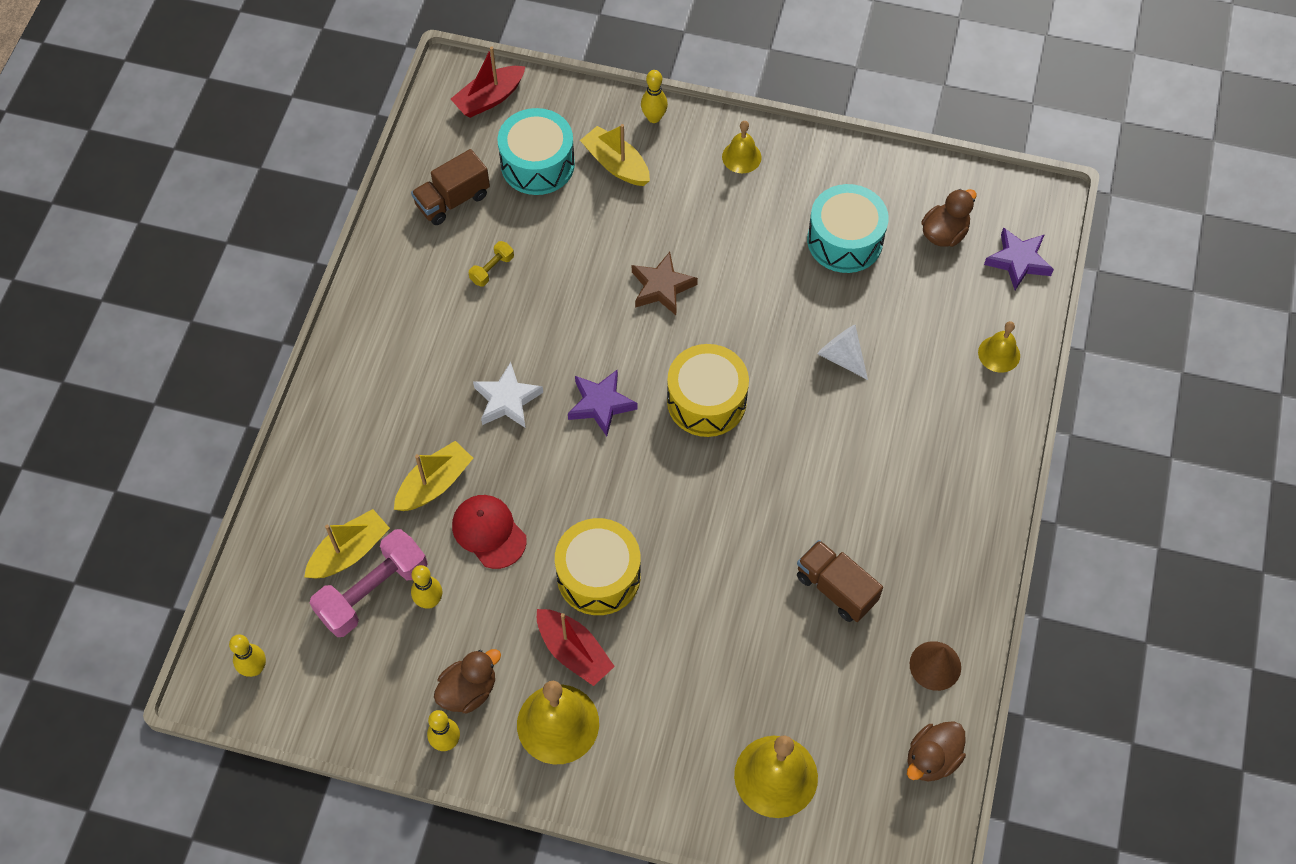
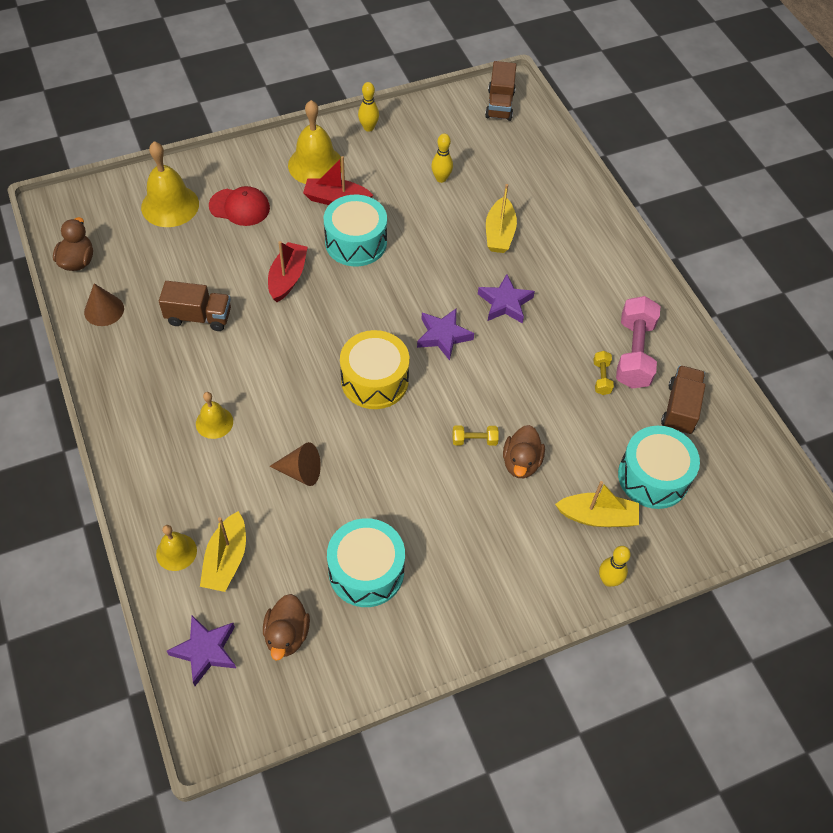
camera: 140 degrees right, 5 degrees down
(254, 668) = (500, 105): yellow bowling pin -> brown truck
(349, 552) = (509, 176): yellow boat -> yellow boat (226, 560)
(373, 592) = (476, 166): pink dumbbell -> pink dumbbell (633, 353)
(468, 690) = (378, 153): brown duck -> brown duck (521, 462)
(489, 98) = (744, 507): red boat -> red boat (287, 278)
(489, 532) = (442, 228): red cap -> red cap (239, 207)
(507, 400) = (505, 303): white star -> purple star
(598, 576) = (356, 242): yellow drum -> turquoise drum
(661, 287) = (474, 440): brown star -> yellow dumbbell
(741, 157) = (508, 592): yellow bell -> yellow bell (214, 422)
(841, 356) = (301, 471): white cone -> brown cone

